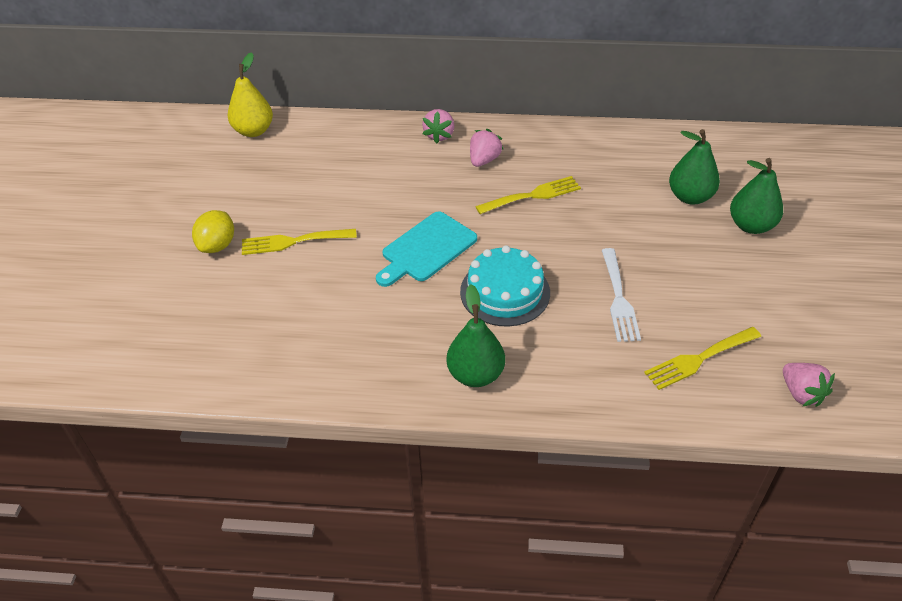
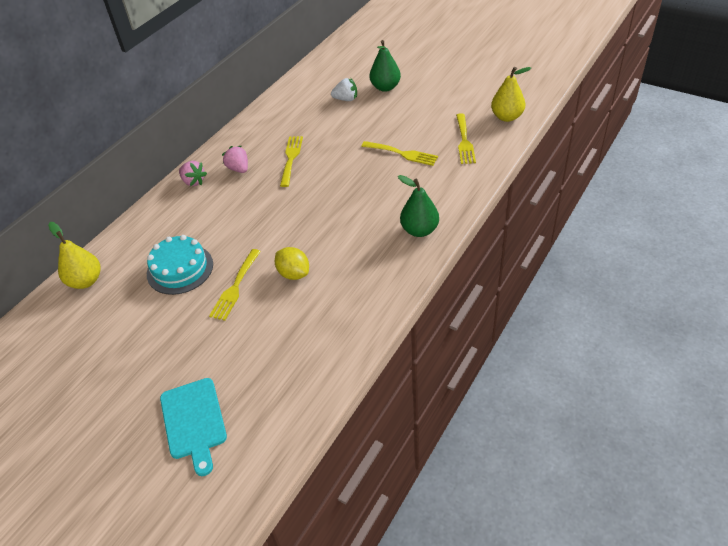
camera: 60 degrees left, 0 degrees up
(217, 245) = (202, 333): yellow lemon -> yellow lemon (294, 273)
(426, 249) = (299, 220): turquoise cutting board -> turquoise cutting board (194, 421)
(505, 292) = (363, 197): turquoise cake -> turquoise cake (180, 269)
(619, 299) = (402, 154): white fork -> yellow fork
(690, 197) = (346, 99): green pear -> white strawberry
(801, 393) = (507, 117): pink strawberry -> yellow pear

